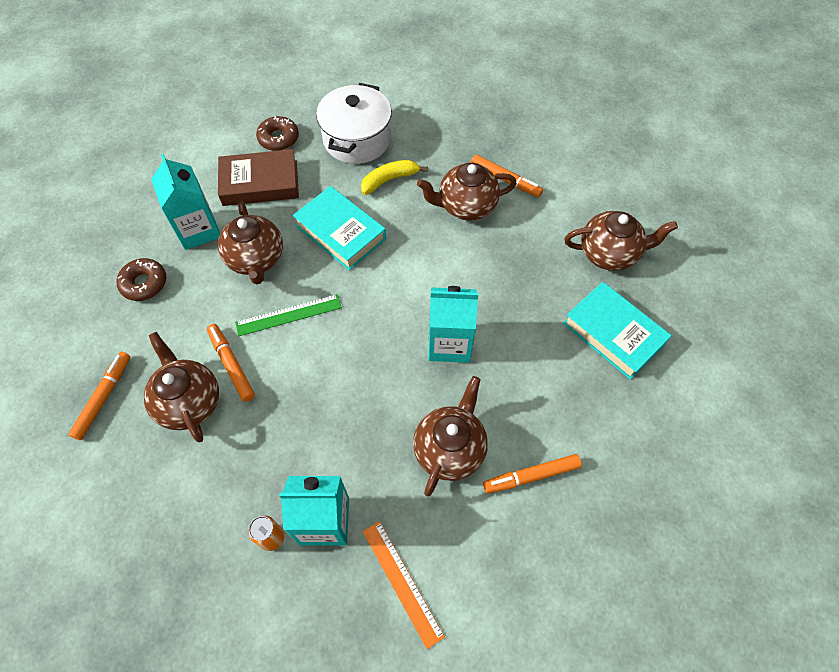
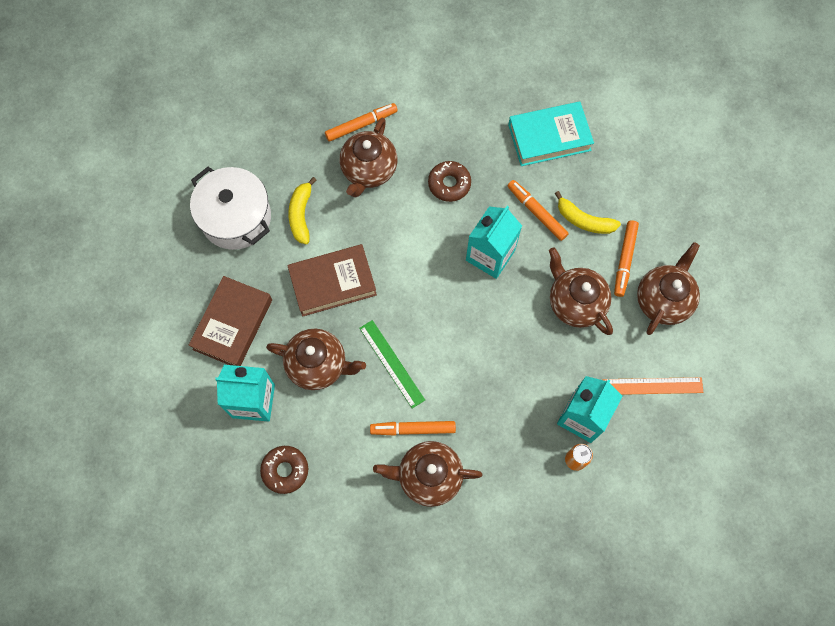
camera: 60 degrees left, 10 degrees up
(103, 397) = (384, 544): orange marker -> orange marker (536, 212)
(278, 138) = (188, 284): brown donut -> brown donut (449, 184)
(288, 315) = (392, 363): green ruler -> green ruler turned 45 degrees counterclockwise
(340, 232) = (333, 283): turquoise book -> brown book
(547, 412) = (584, 220): none -> yellow banana
(609, 253) = (480, 95): brown teapot -> brown teapot (663, 300)

